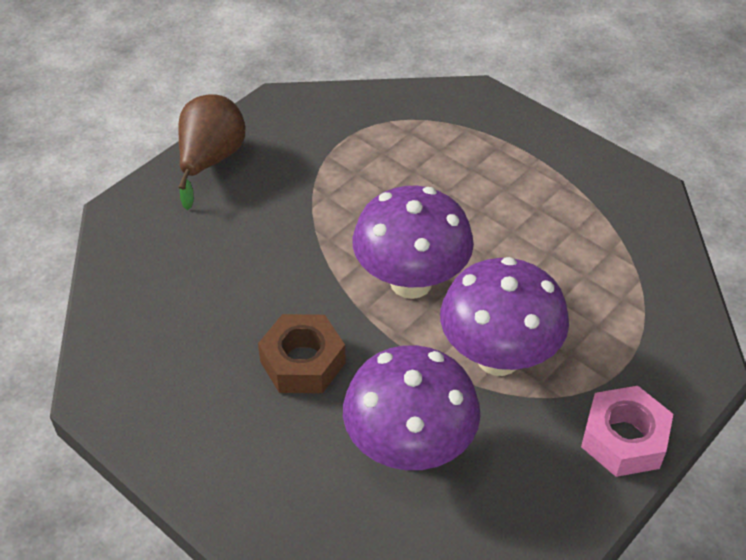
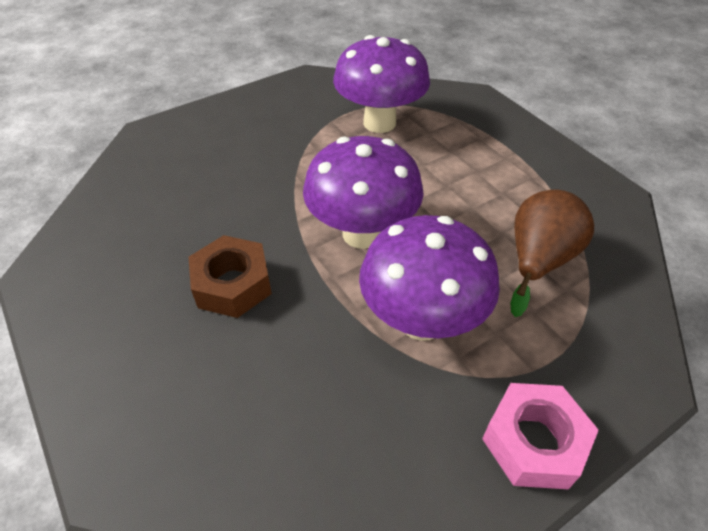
camera: 15 degrees right, 0 degrees up
(211, 161) = (236, 109): brown pear -> brown pear (538, 261)
(409, 448) = (297, 395): purple mushroom -> purple mushroom (379, 123)

